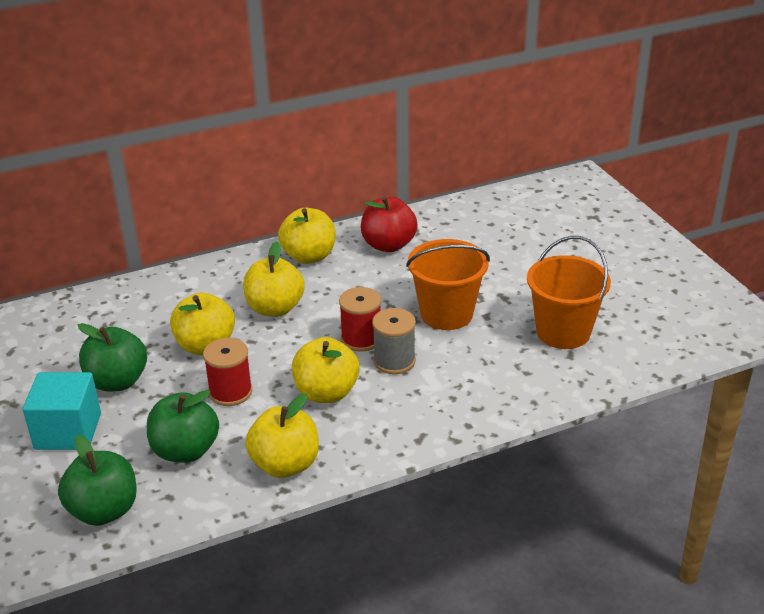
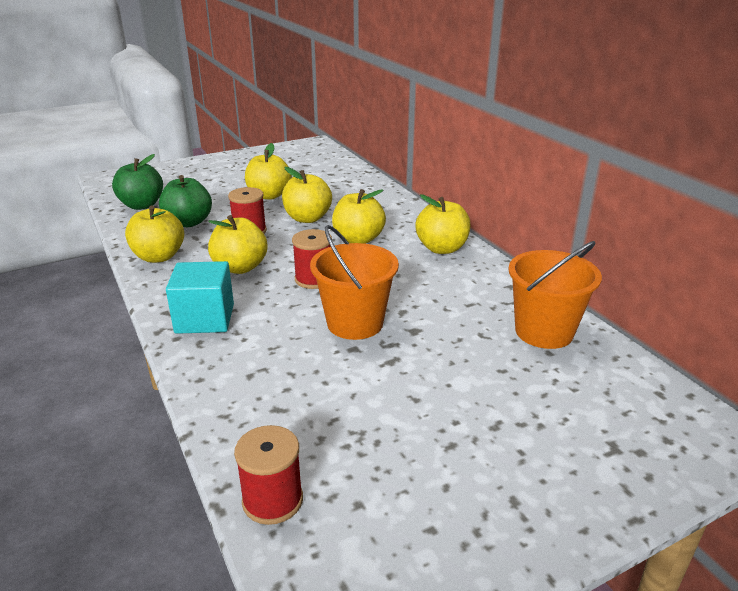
camera: 85 degrees right, 5 degrees down
(68, 431) = (221, 188): turquoise cube -> turquoise cube (205, 319)
(117, 381) = (269, 195): green apple -> yellow apple
(388, 245) = (475, 286): red apple -> none
(394, 361) = (279, 296): grey spool -> none
(563, 332) = (322, 405): orange bucket -> orange bucket (544, 332)
(665, 353) = (272, 500): none -> red spool

